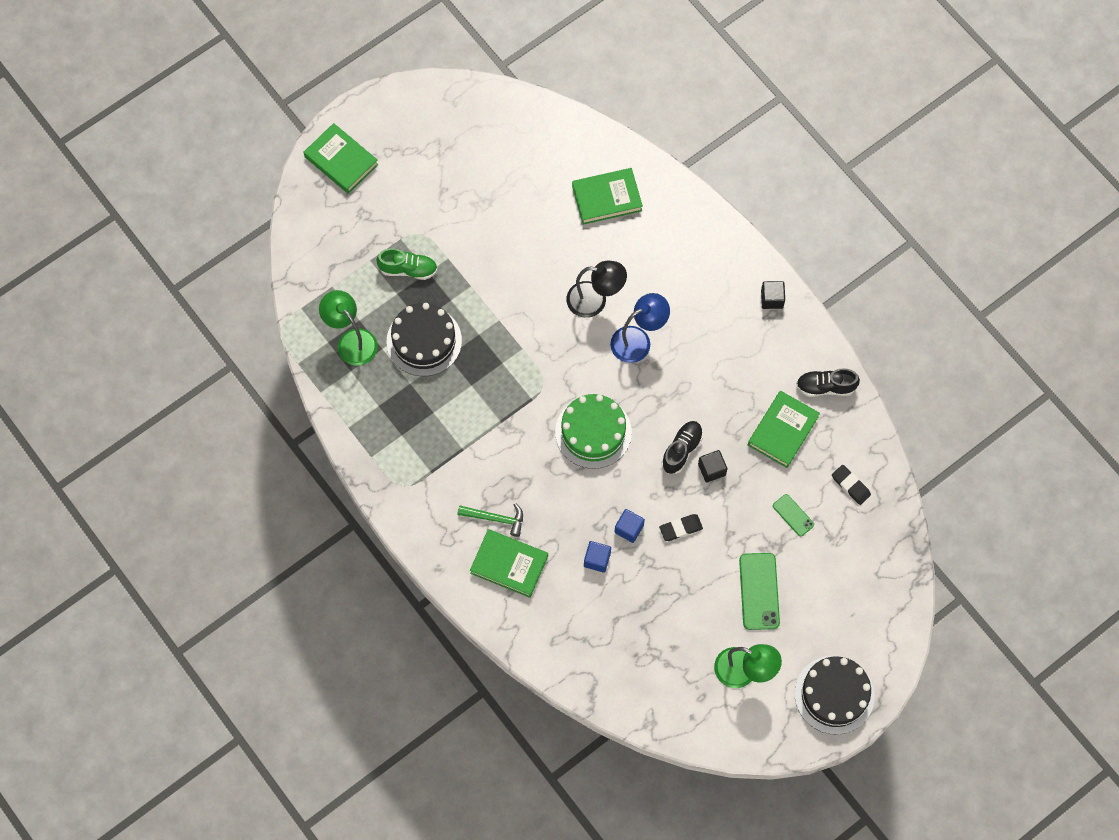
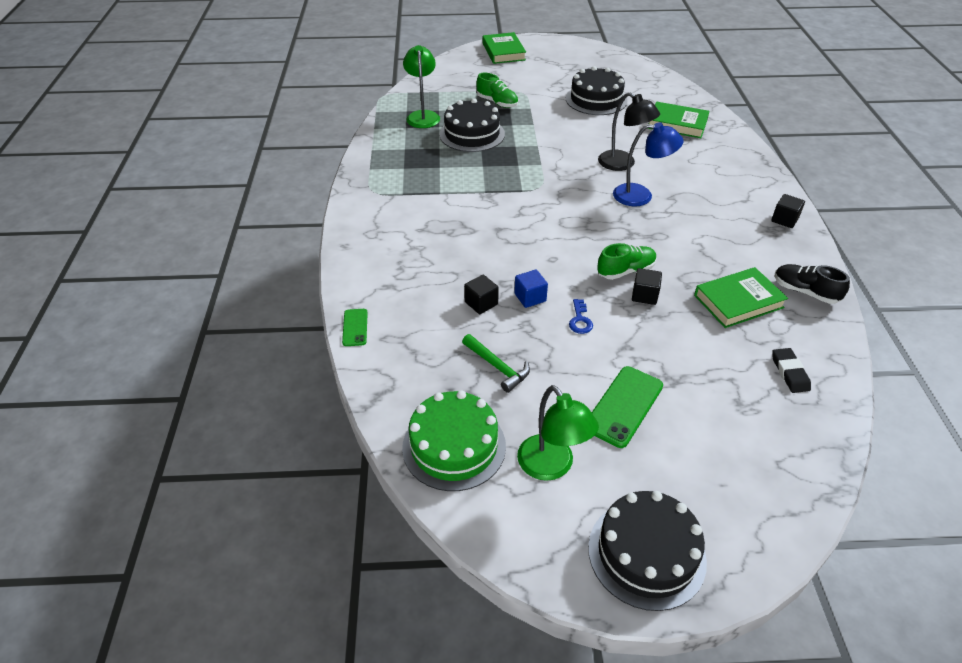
camera: 35 degrees right, 25 degrees down
(496, 518) = (422, 239): green hammer -> green hammer (497, 367)
(503, 201) = (596, 99): none -> black cake
(509, 564) = (402, 270): green book -> none
(593, 432) = (554, 227): green cake -> green cake (454, 446)
(597, 559) = (481, 303): blue cube -> black cube
(680, 528) = (580, 320): black eraser -> blue key
(682, 450) = (625, 271): black shoe -> green shoe
(793, 515) = (707, 365): green phone -> green phone (355, 327)

